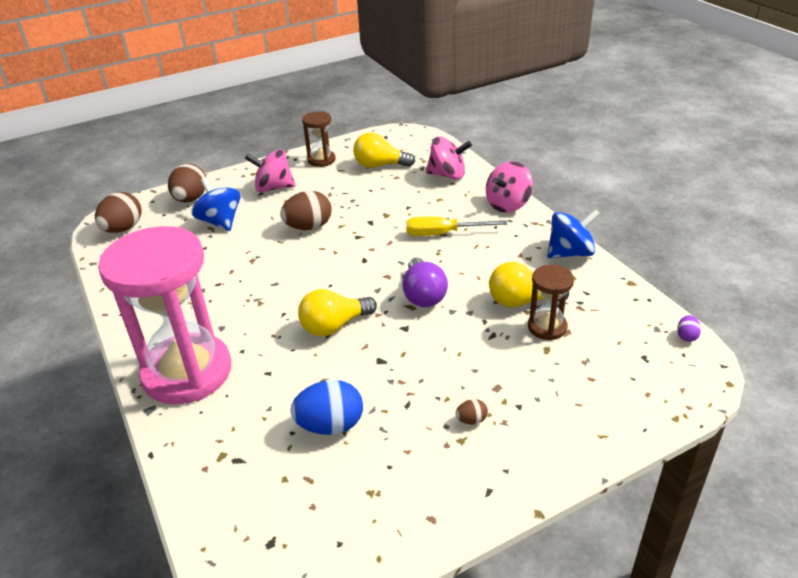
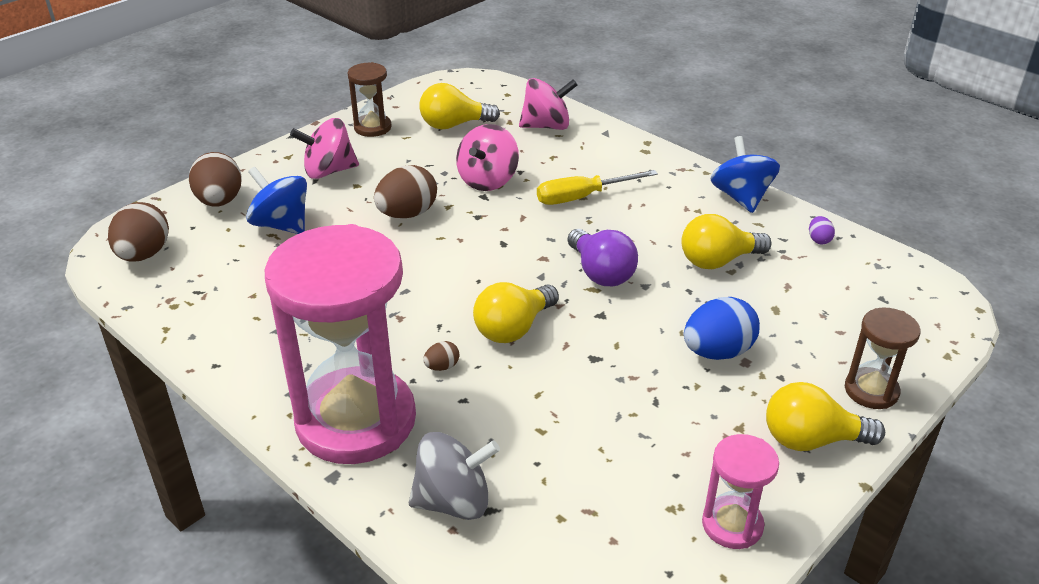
camera: 20 degrees left, 0 degrees up
(217, 447) = (454, 501): none -> grey spinning top
(330, 425) = (579, 444): blue egg -> blue egg (717, 352)
(409, 517) = (732, 525): none -> pink hourglass
(471, 420) = (738, 403): brown egg -> brown egg (442, 367)
(508, 205) = (639, 152): pink spinning top -> pink spinning top (488, 180)
(514, 464) = (811, 440): none -> yellow light bulb
(547, 327) = (762, 284): brown hourglass -> brown hourglass (871, 391)
(570, 253) = (741, 197): blue spinning top -> blue spinning top turned 60 degrees counterclockwise
(686, 336) = (912, 268): purple egg -> purple egg (819, 240)

